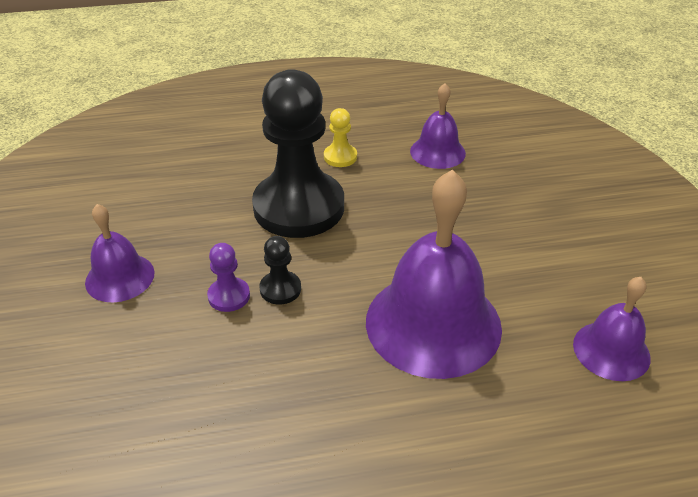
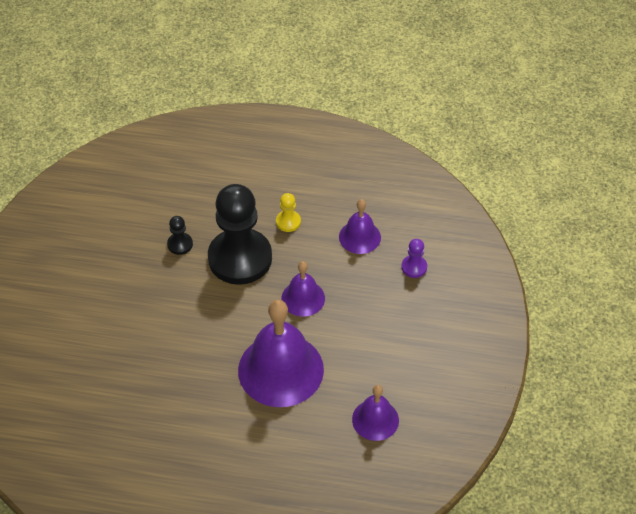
camera: 20 degrees right, 10 degrees up
(120, 277) = (110, 281): purple bell -> purple bell (303, 298)
(229, 296) = (169, 314): purple pawn -> purple pawn (414, 267)
(280, 289) = (202, 318): black pawn -> black pawn (180, 244)

